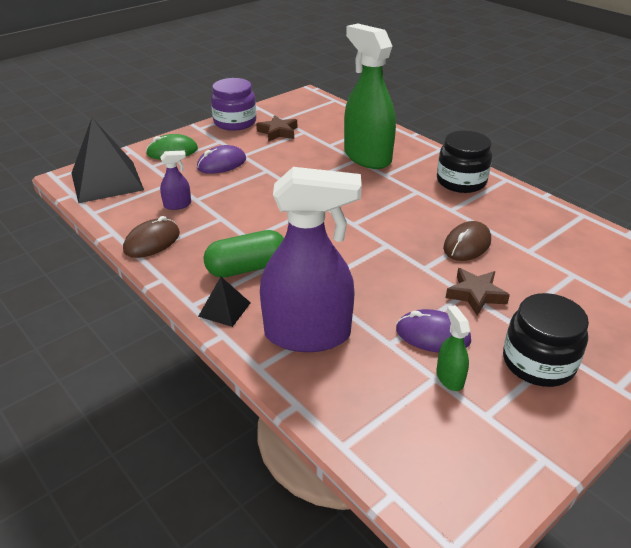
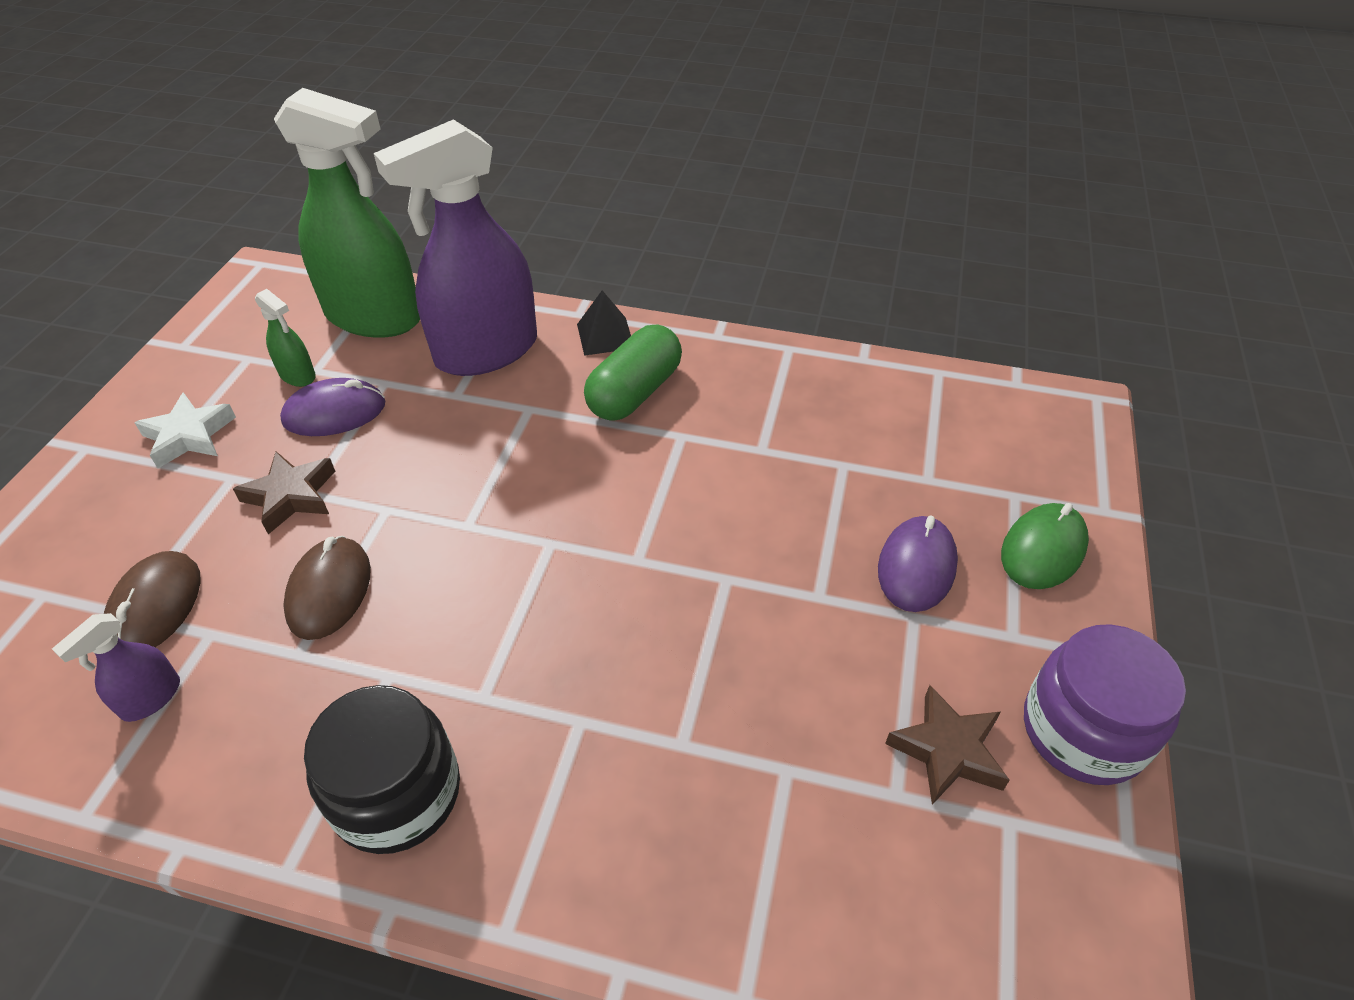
camera: 145 degrees right, 10 degrees up
(106, 181) = (1018, 427): black pyramid -> none
(152, 242) = (797, 370): brown mouse -> brown mouse (155, 606)
(177, 205) = (852, 439): purple spray bottle -> purple spray bottle (151, 698)
(367, 157) = (663, 768): green spray bottle -> green spray bottle (374, 317)
(538, 362) = (189, 436): black jar -> white star

